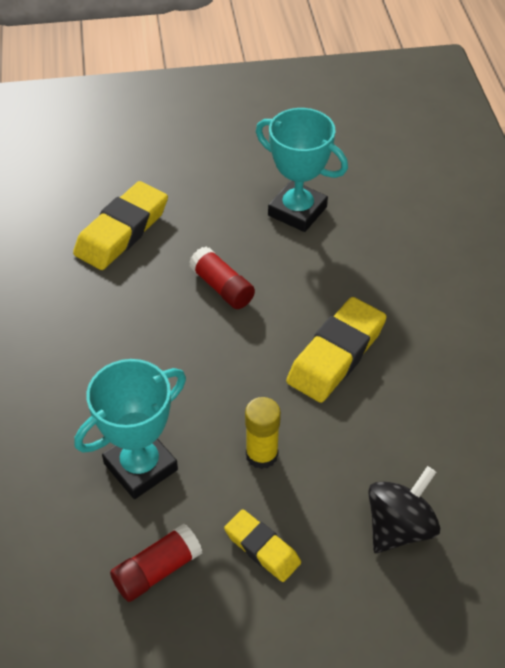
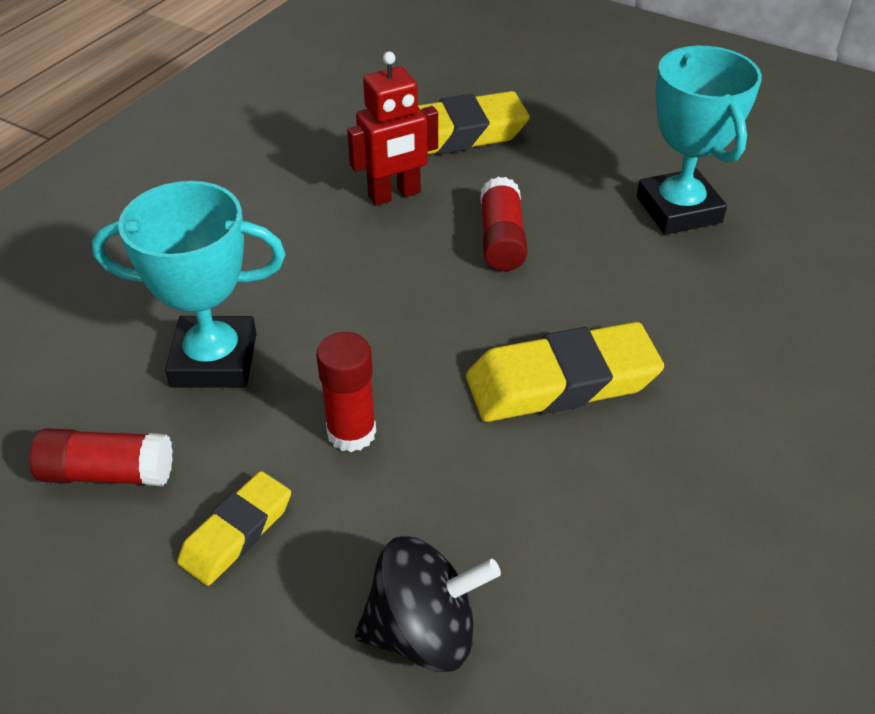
camera: 40 degrees right, 5 degrees down
(129, 294) = (394, 195): none -> red robot
(261, 455) = (351, 432): yellow glue stick -> red glue stick
(262, 548) = (236, 532): yellow eraser -> yellow eraser turned 45 degrees clockwise

